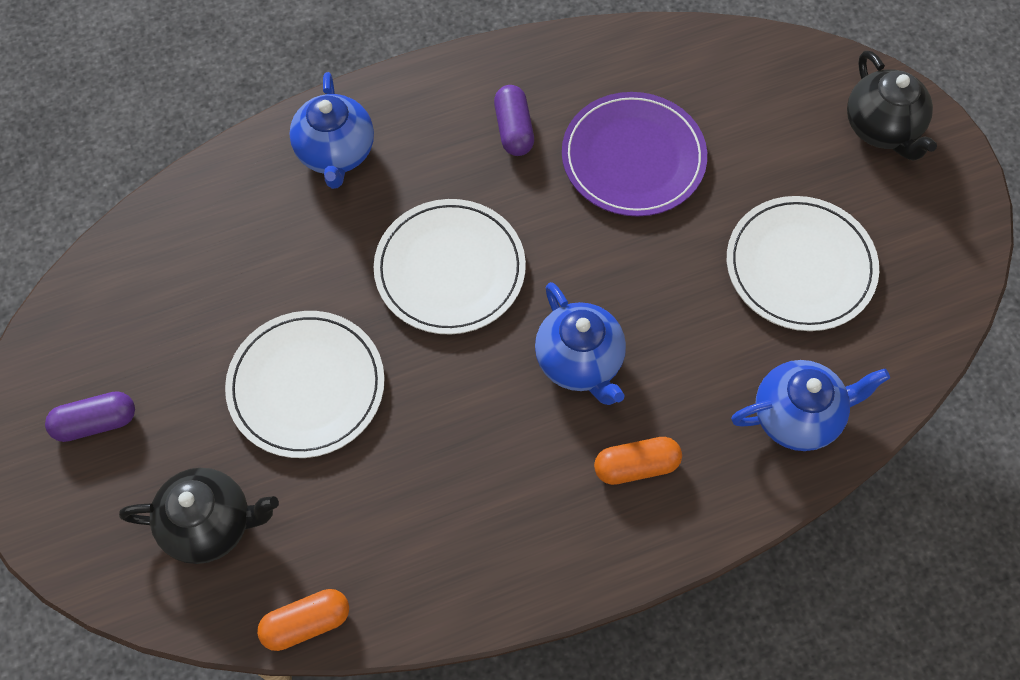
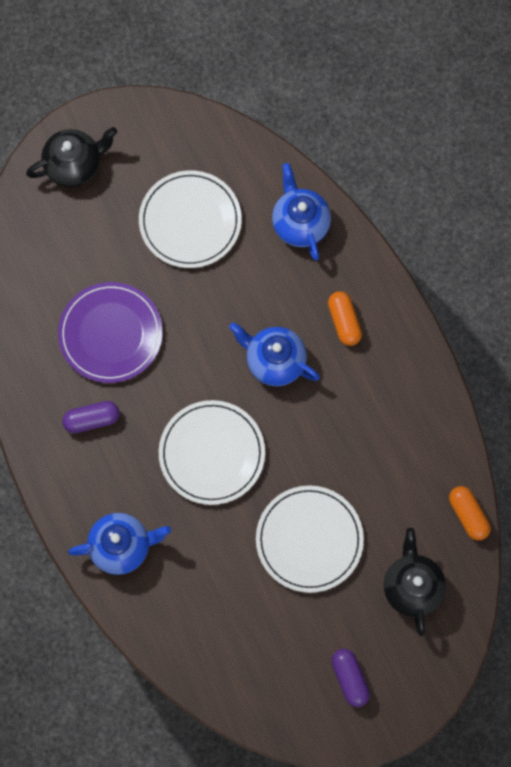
camera: 95 degrees left, 10 degrees up
(579, 362) = (274, 361): blue teapot -> blue teapot turned 120 degrees counterclockwise

